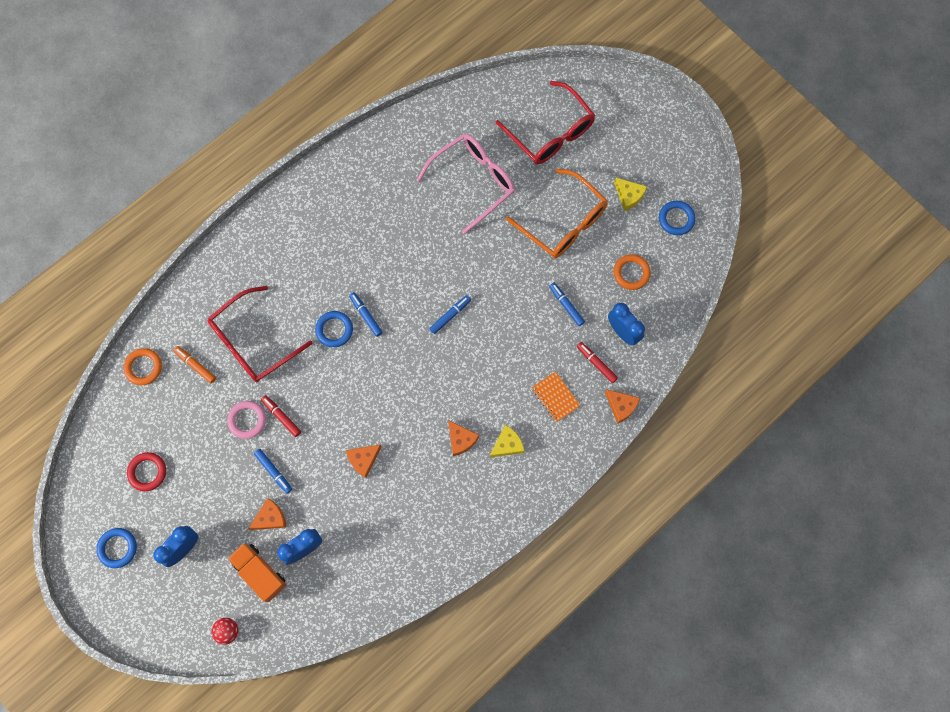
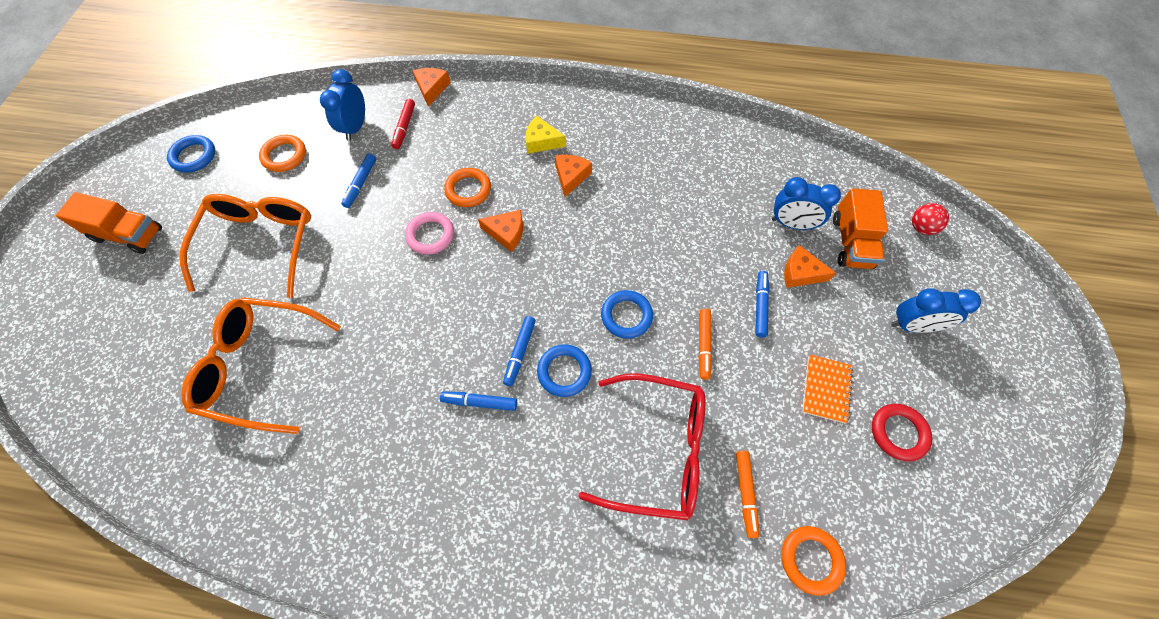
camera: 130 degrees left, 10 degrees down
(118, 548) = (989, 390): blue ring -> blue ring (626, 316)
(247, 420) = (741, 377): pink ring -> pink ring (430, 235)
(281, 416) = (703, 345): red marker -> orange marker
(363, 460) = (667, 238): orange cheese -> orange cheese (506, 233)
(450, 316) = (452, 272): blue marker -> blue marker (480, 402)
(473, 182) = (260, 367): pink glasses -> orange glasses
(505, 367) = (468, 190): none -> orange ring
(551, 133) = (137, 332): red glasses -> none
(555, 397) = (464, 136): orange notebook -> orange notebook (826, 389)
(629, 196) = (188, 209): yellow cheese -> none
(633, 155) = (129, 234): none -> orange truck

